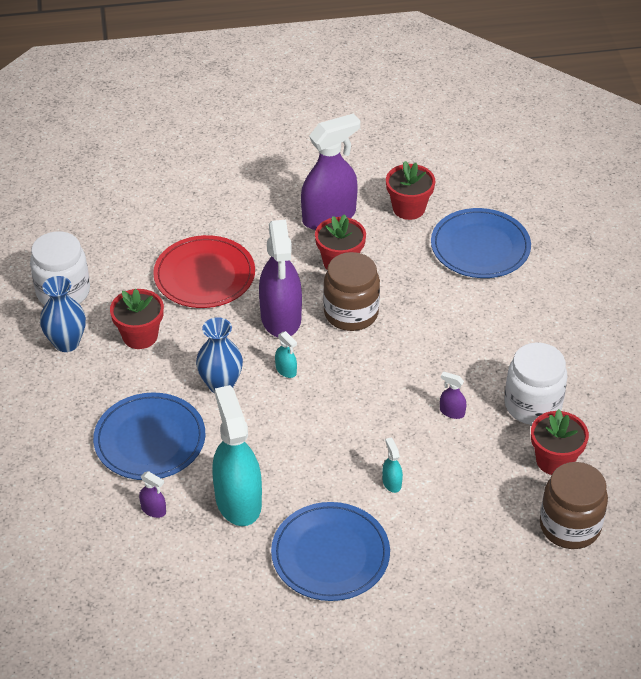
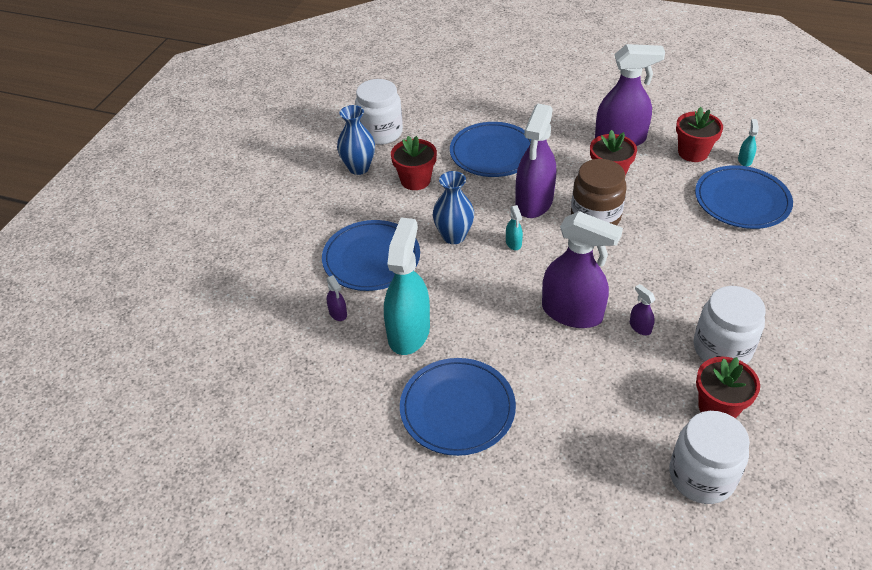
camera: 30 degrees right, 0 degrees up
(204, 275) = (493, 153): red plate -> blue plate
(383, 421) = (572, 313): none -> purple spray bottle
(391, 482) = (549, 367): turquoise spray bottle -> turquoise spray bottle (744, 160)
(570, 526) = (701, 476): brown jar -> white jar

